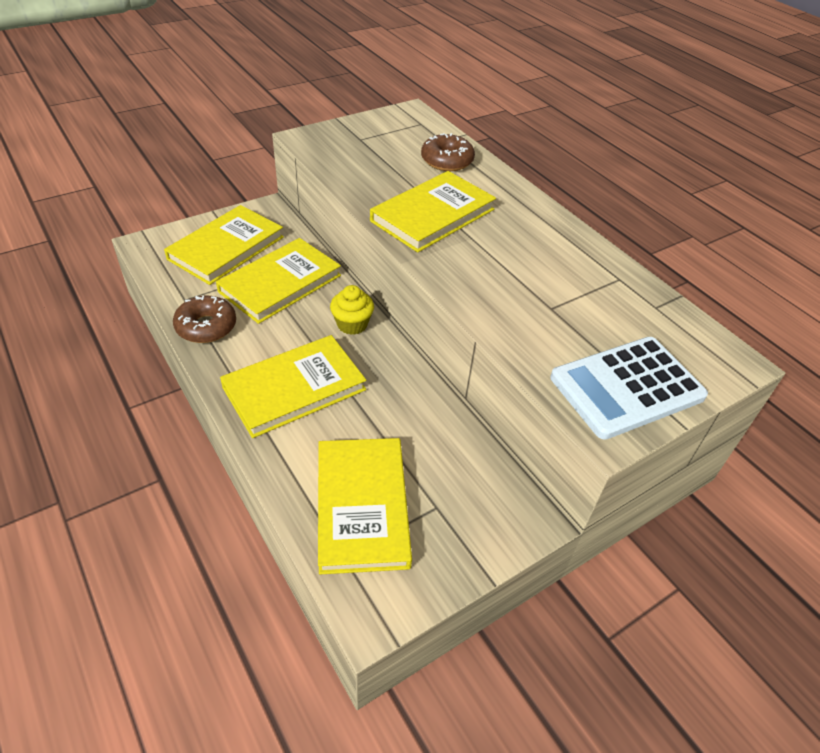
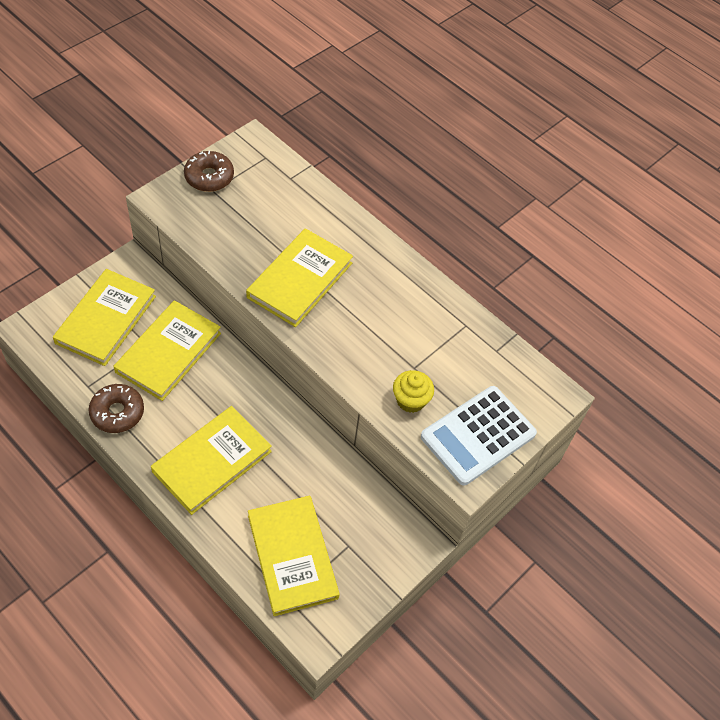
camera: 15 degrees left, 10 degrees up
(352, 324) = (244, 386): yellow cupcake -> yellow cupcake (410, 400)
(447, 161) = (299, 206): brown donut -> brown donut (209, 177)

